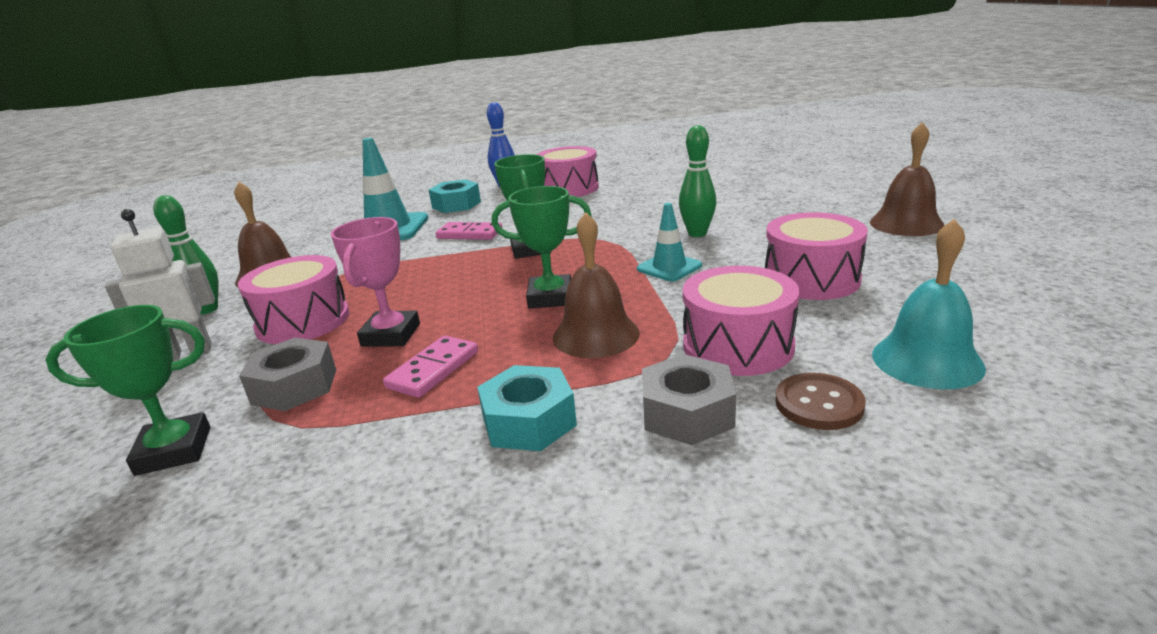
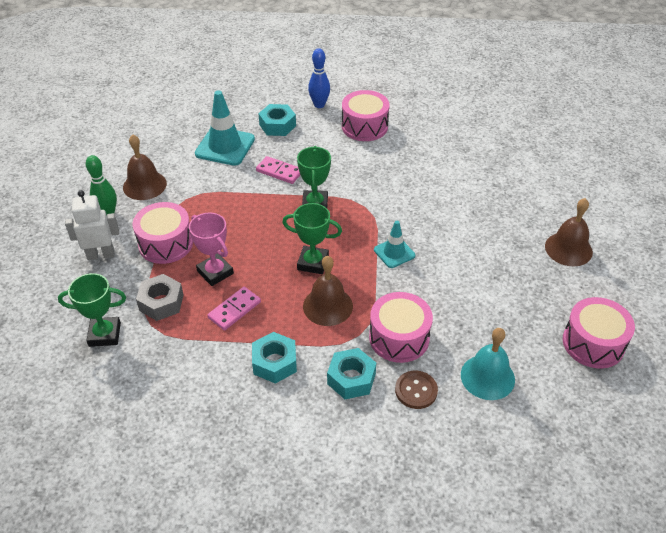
camera: 10 degrees right, 20 degrees up
(391, 335) = (215, 272): pink trophy -> pink trophy turned 60 degrees counterclockwise
(687, 413) = (351, 378): grey nut -> turquoise nut
(697, 233) = (429, 218): green bowling pin -> none
(811, 279) = (471, 291): pink drum -> pink drum (593, 343)

